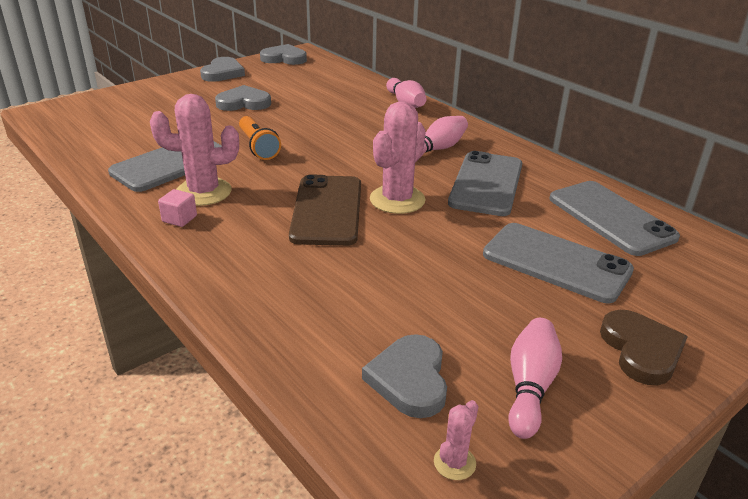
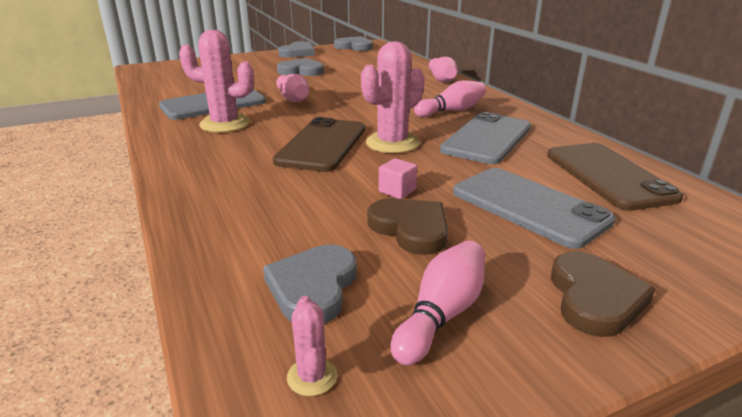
camera: 15 degrees right, 5 degrees down
(179, 219) = (191, 139): pink cube -> pink cube (397, 191)
(258, 147) = (293, 98): orange flashlight -> pink bowling pin
(454, 463) = (312, 377): pink cactus -> pink cactus turned 60 degrees counterclockwise
(464, 303) = (411, 229): none -> brown heart
(610, 218) = (608, 176): grey phone -> brown phone

